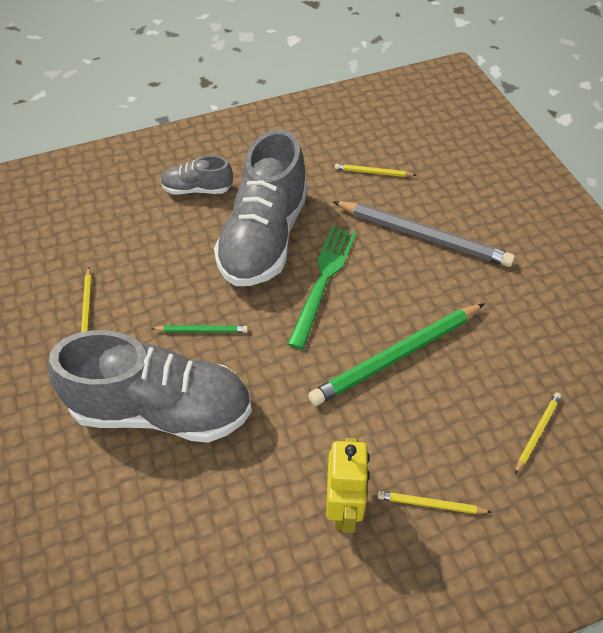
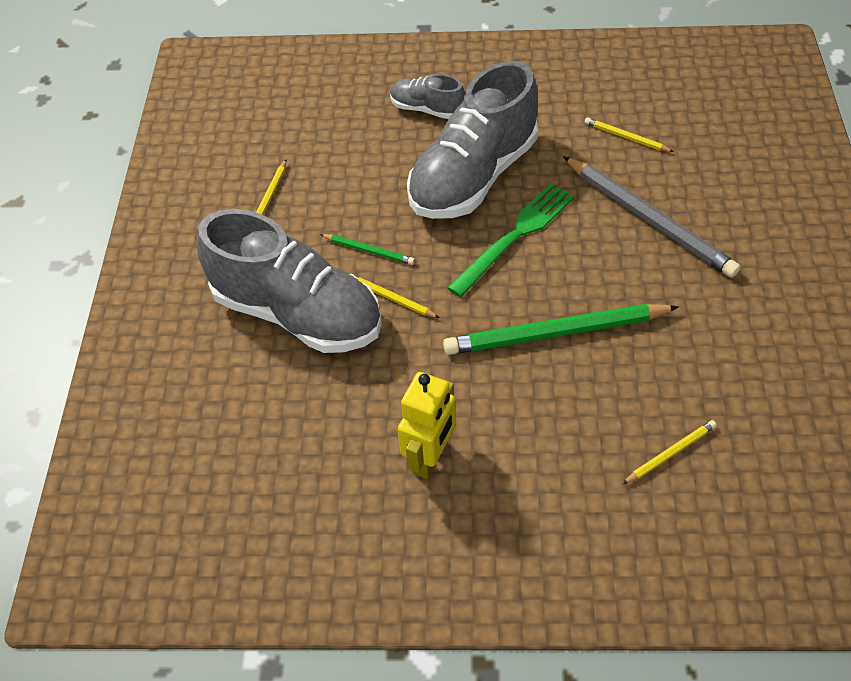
camera: 25 degrees right, 0 degrees up
(431, 505) = (519, 484): yellow pencil -> yellow pencil (391, 298)

